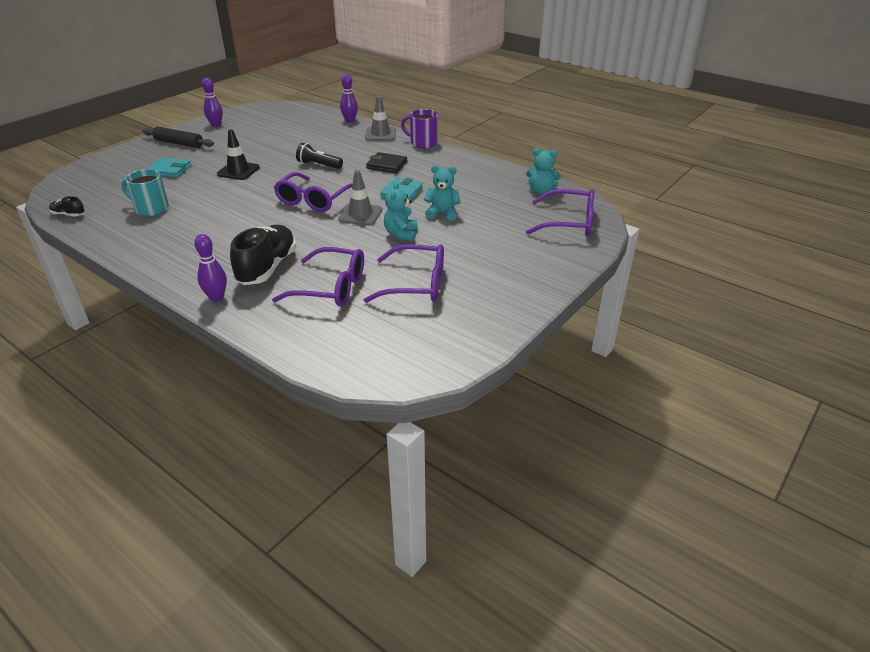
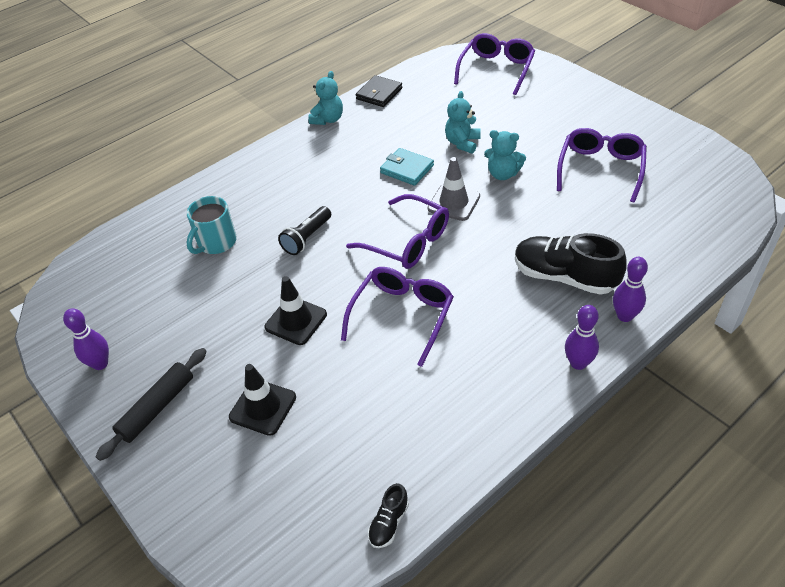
camera: 75 degrees left, 10 degrees up
(151, 209) = (392, 412): turquoise mug -> turquoise mug (216, 242)
(169, 170) = (263, 407): turquoise wallet -> black traffic cone
(331, 287) = (605, 226): purple glasses -> purple glasses (402, 316)
(350, 121) = (169, 207): purple bowling pin -> purple bowling pin (578, 363)
(380, 134) = (231, 180): grey traffic cone -> none
(387, 165) = (329, 178): black wallet -> black wallet (379, 94)
(423, 143) = (276, 145): purple mug -> none
(541, 191) = (428, 76): turquoise teddy bear -> turquoise teddy bear (328, 119)

